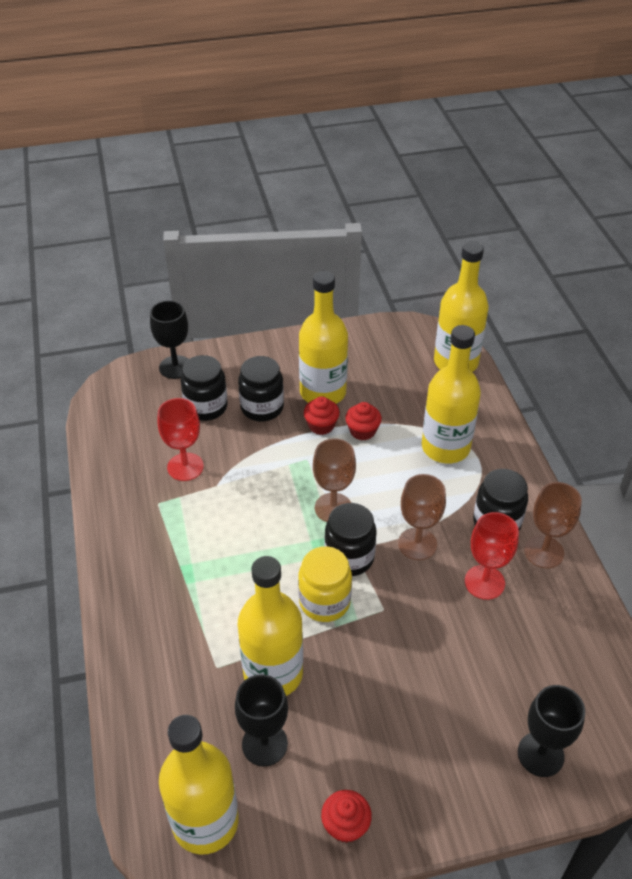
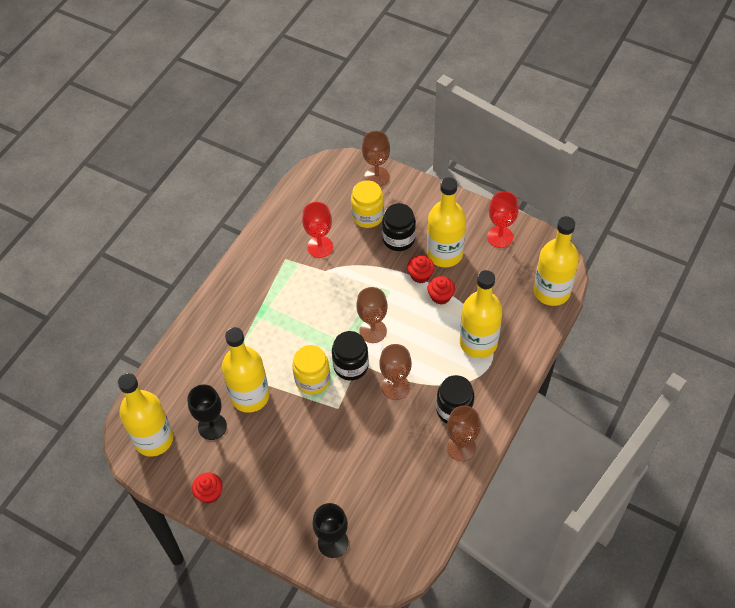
camera: 45 degrees right, 10 degrees up
(175, 367) = (376, 177): black goblet -> brown goblet
(206, 407) = (368, 216): black jar -> yellow jar
(484, 582) = (407, 437): red goblet -> red goblet (500, 237)

